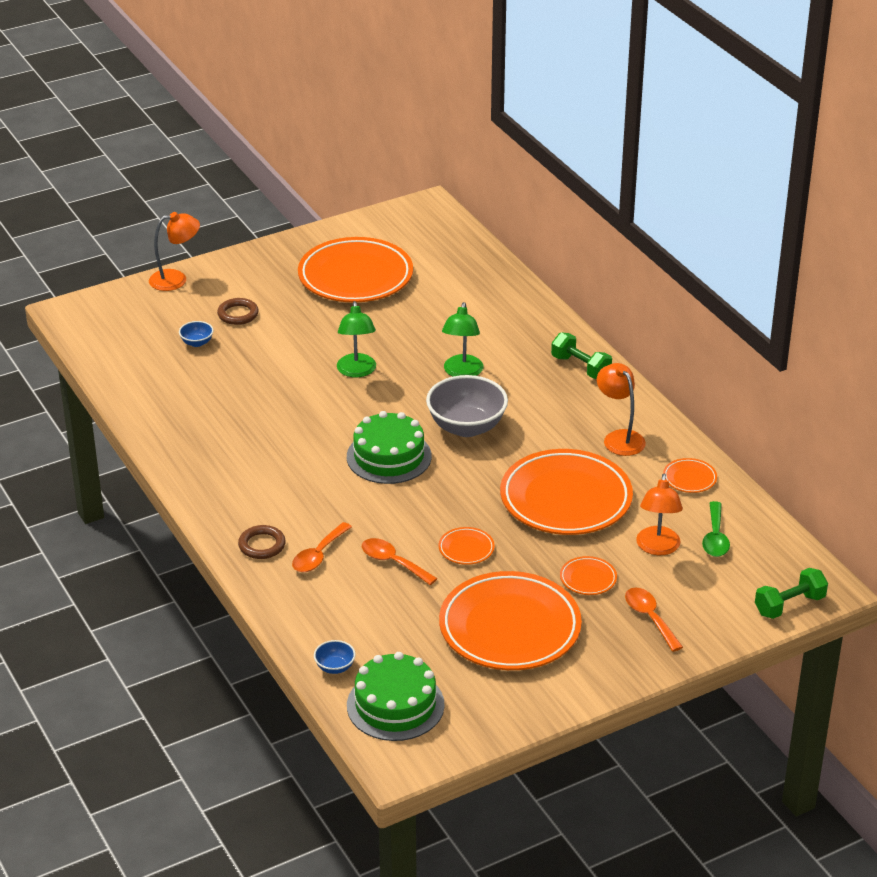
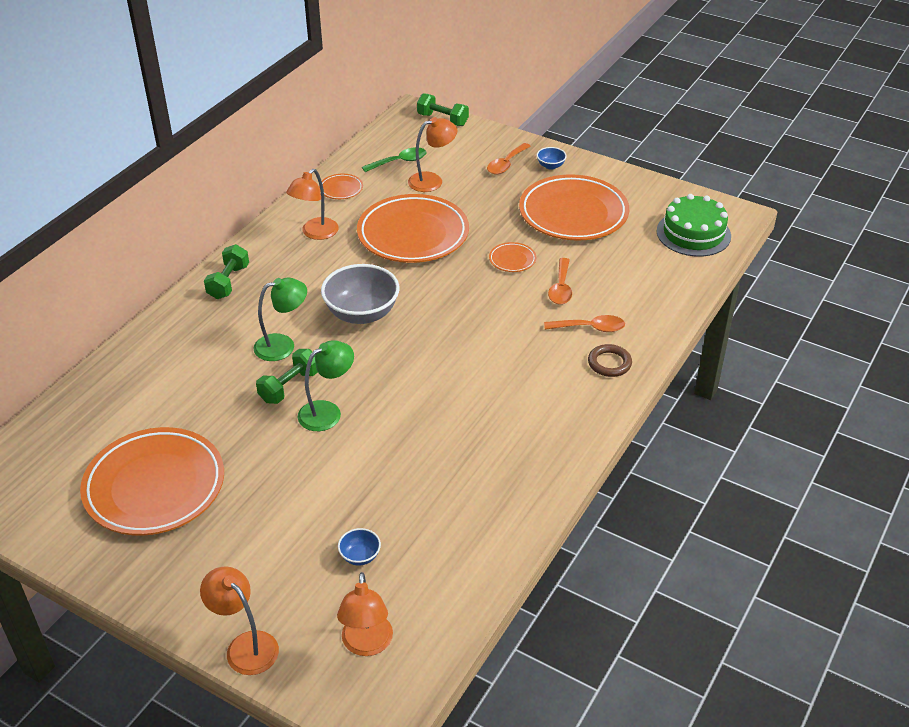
camera: 120 degrees left, 5 degrees up
(123, 323) = (367, 645): none -> orange lamp
(238, 314) = (285, 549): brown ring -> none
(335, 667) = (691, 272): blue bowl -> blue bowl (550, 166)
(389, 456) = (437, 341): green cake -> none
(405, 361) = (289, 386): none -> green dumbbell
(588, 579) = (492, 198): orange plate -> none

